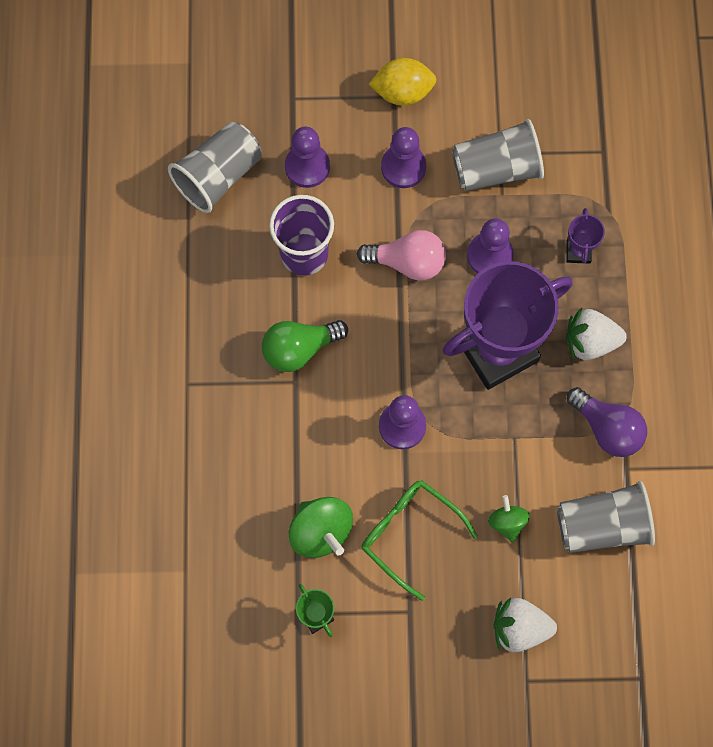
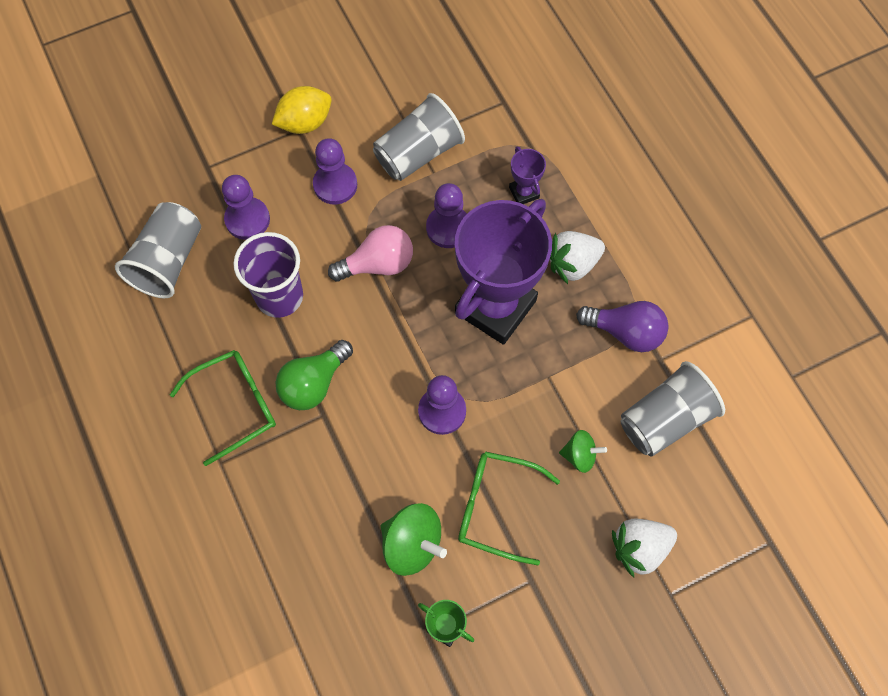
camera: 25 degrees left, 5 degrees down
(221, 338) = (235, 405): none -> green glasses
(507, 522) = (580, 455): green spinning top -> green spinning top turned 135 degrees clockwise

